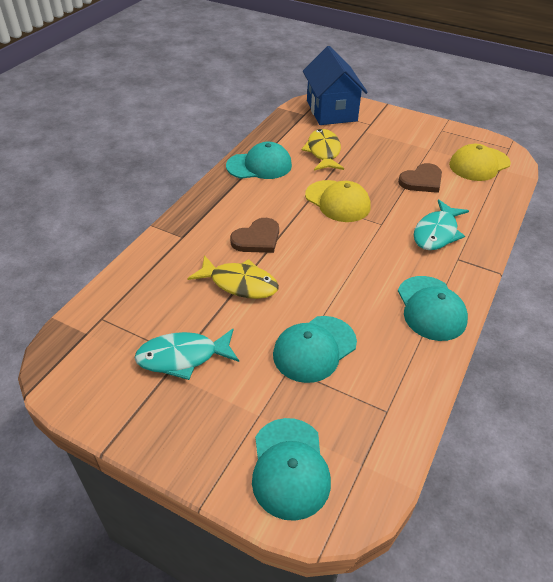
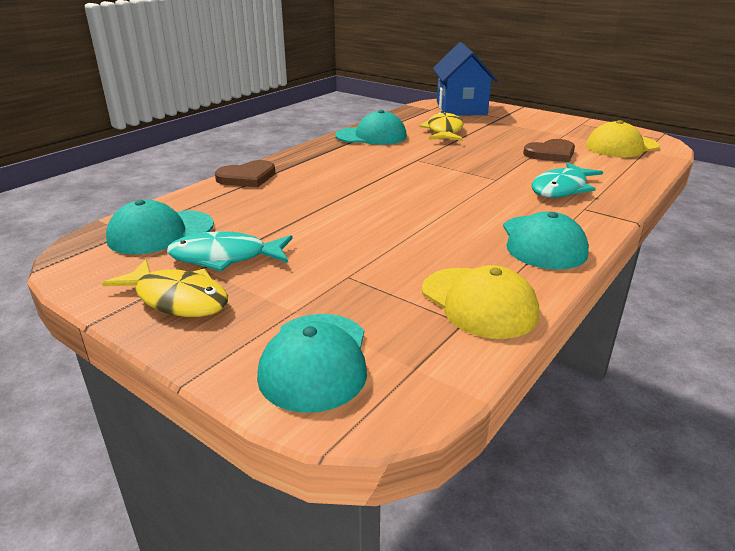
camera: 10 degrees right, 15 degrees down
(239, 283) = (316, 209): yellow fish -> yellow fish (177, 299)
(257, 239) = (349, 181): brown heart -> brown heart (247, 177)
(314, 349) = (385, 263): turquoise cap -> turquoise cap (160, 232)
(337, 201) = (449, 162): yellow cap -> yellow cap (478, 302)

